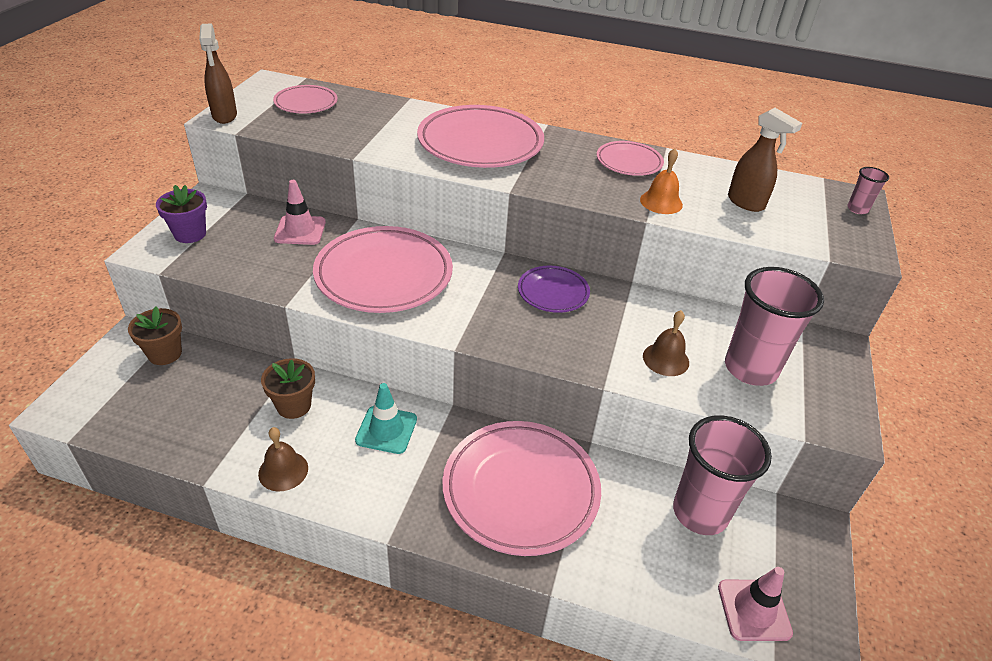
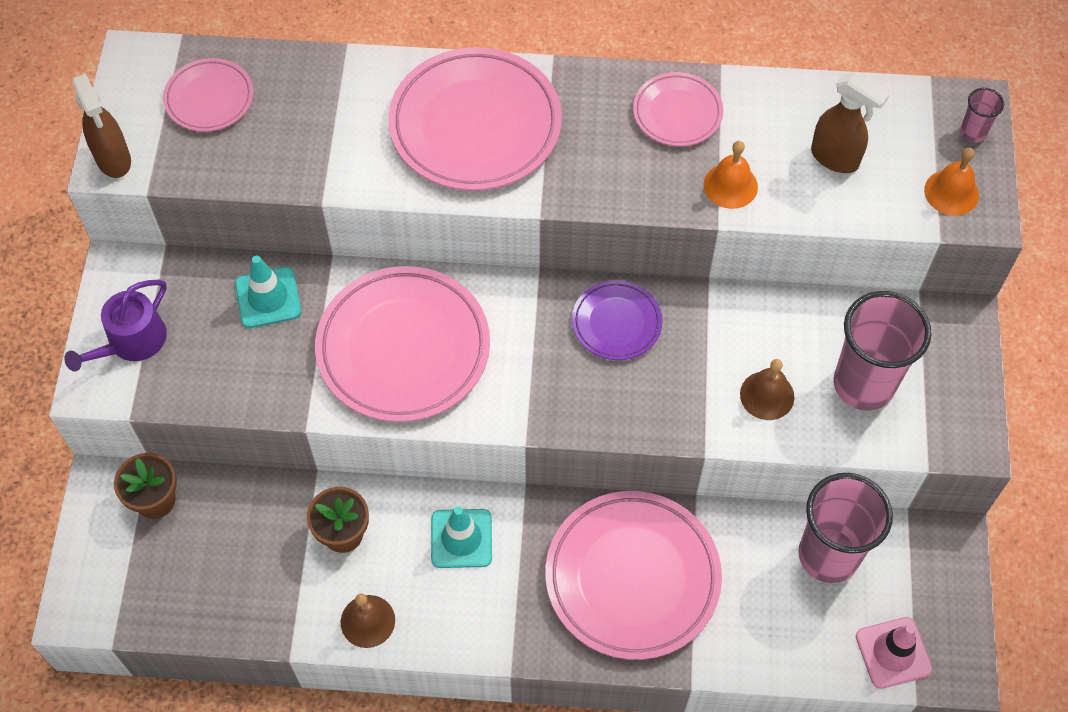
camera: 10 degrees left, 20 degrees up
(190, 234) = (131, 342): purple flower pot -> purple watering can
(300, 230) = (268, 298): pink traffic cone -> turquoise traffic cone
(840, 236) = (951, 192): none -> orange bell

